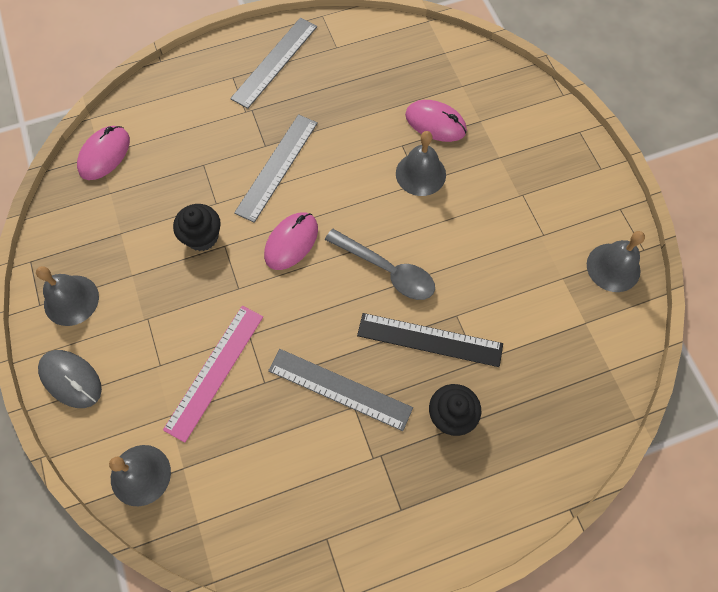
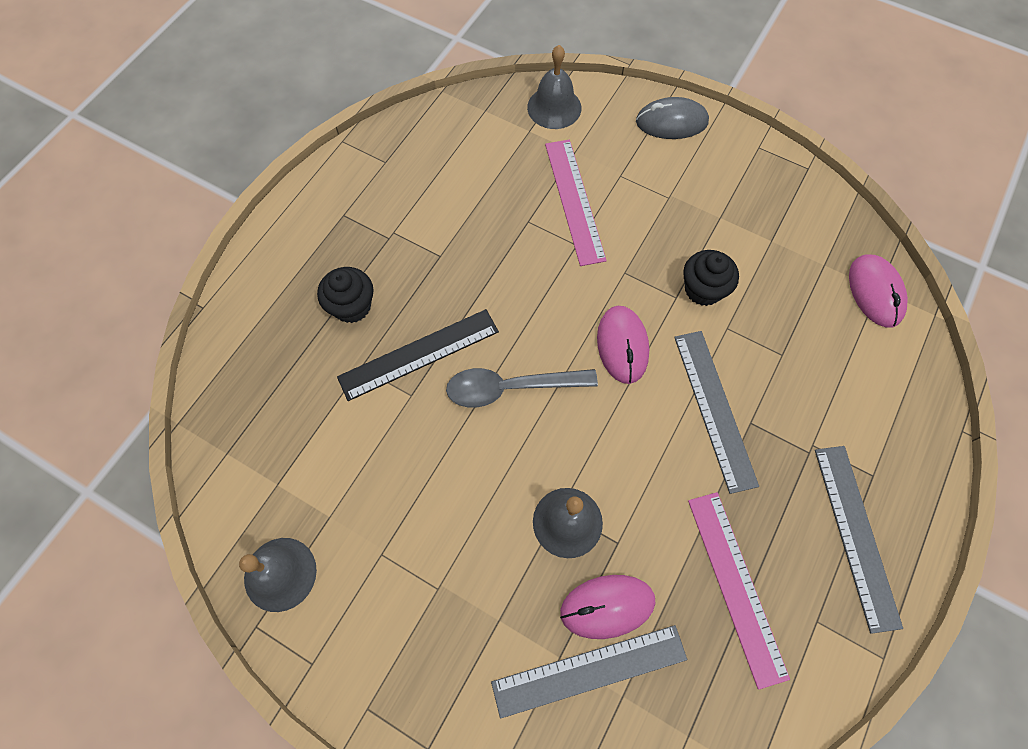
camera: 140 degrees right, 0 degrees up
(71, 300) = (741, 167): grey bell -> none
(339, 389) = (463, 259): grey ruler -> grey ruler (589, 670)
(359, 85) = (736, 585): none -> pink ruler

